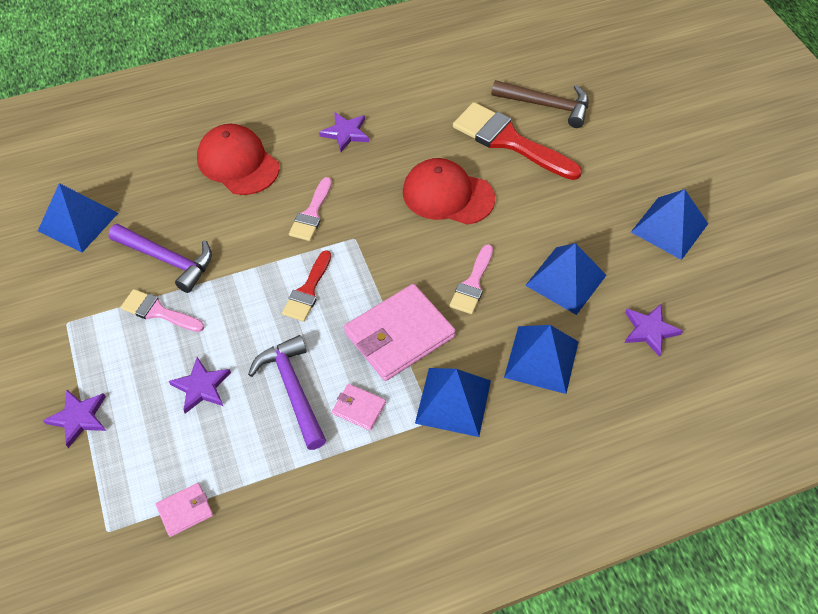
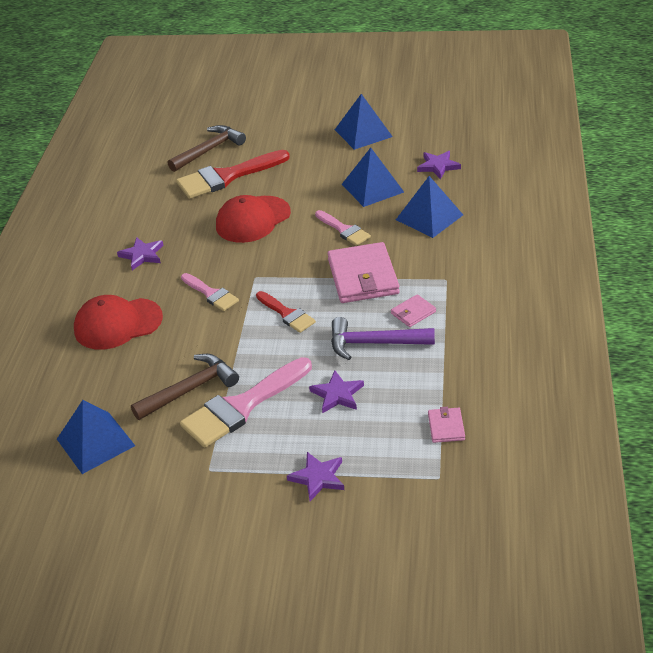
camera: 60 degrees left, 15 degrees down
(158, 312) = (242, 406): pink brush -> pink brush, size x1.79
(167, 259) = (190, 389): purple hammer -> brown hammer
(453, 401) = (437, 266): blue pyramid -> none

